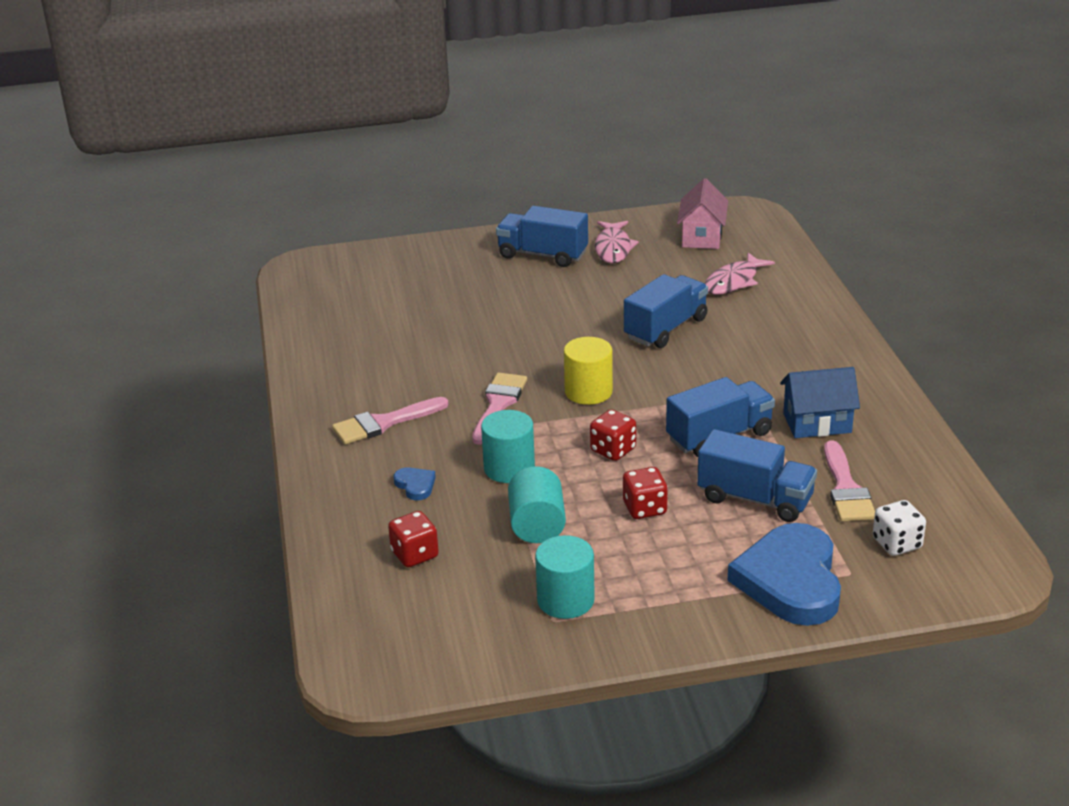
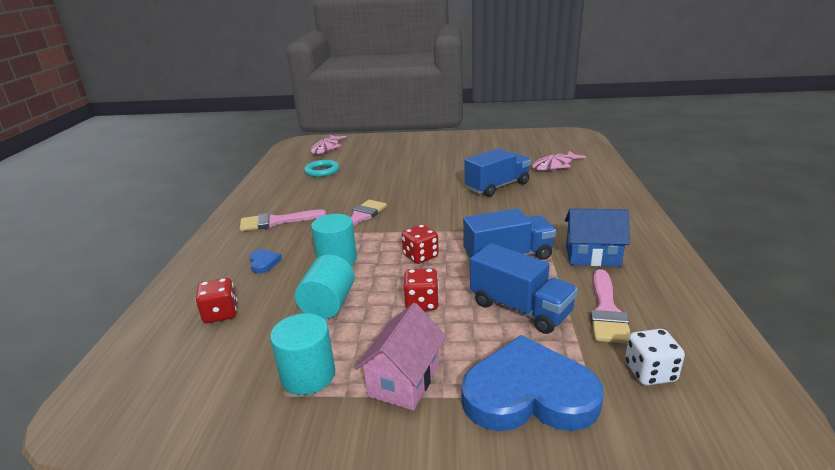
camera: 15 degrees right, 5 degrees down
(386, 325) = (322, 171): none -> turquoise ring
(543, 255) = (438, 145): blue truck -> none
(588, 392) = (424, 217): yellow cylinder -> none
(613, 248) = (483, 145): pink fish -> pink fish (326, 148)
(702, 237) = (542, 143): pink house -> pink house (404, 380)
(790, 580) = (528, 394): blue heart -> blue heart turned 75 degrees clockwise

